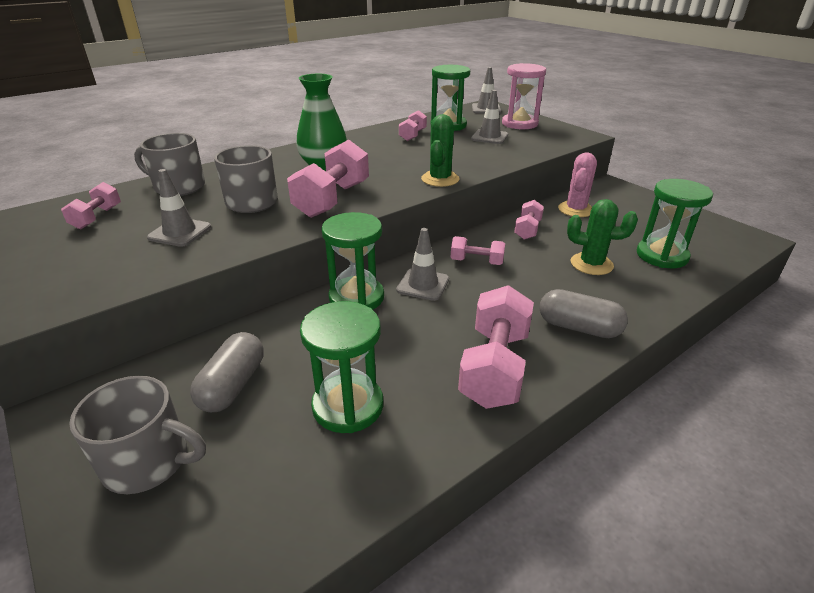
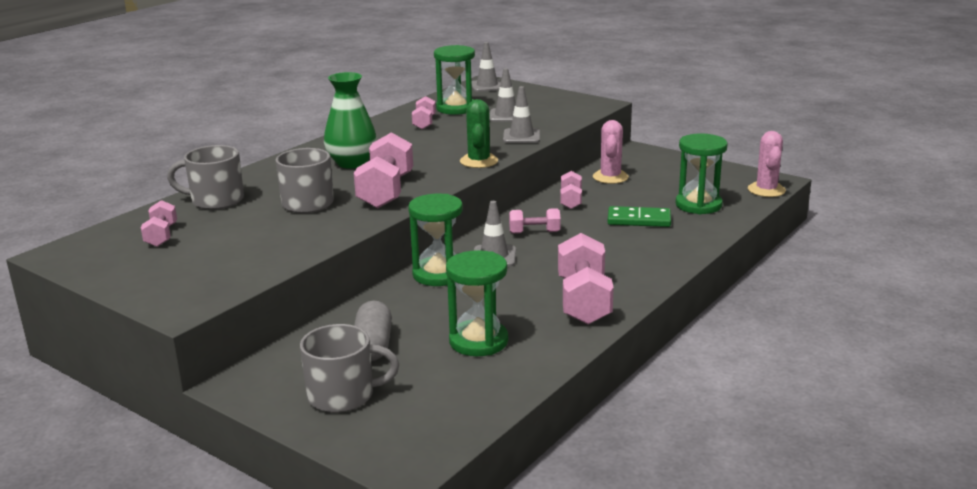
camera: 15 degrees left, 10 degrees down
(180, 232) = (261, 236): grey traffic cone -> grey traffic cone (521, 136)
(519, 124) = (531, 98): pink hourglass -> none
(578, 327) = (642, 266): grey capsule -> none
(591, 264) = (639, 220): green cactus -> green domino
(742, 248) = (766, 190): none -> pink cactus

